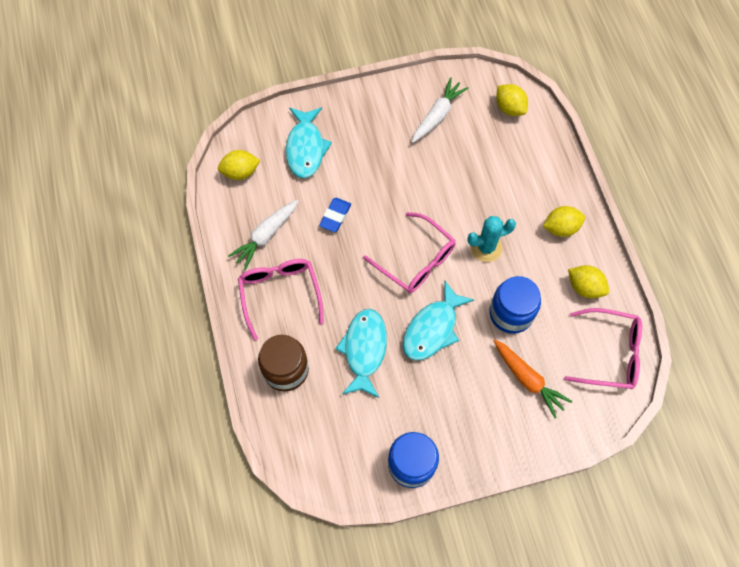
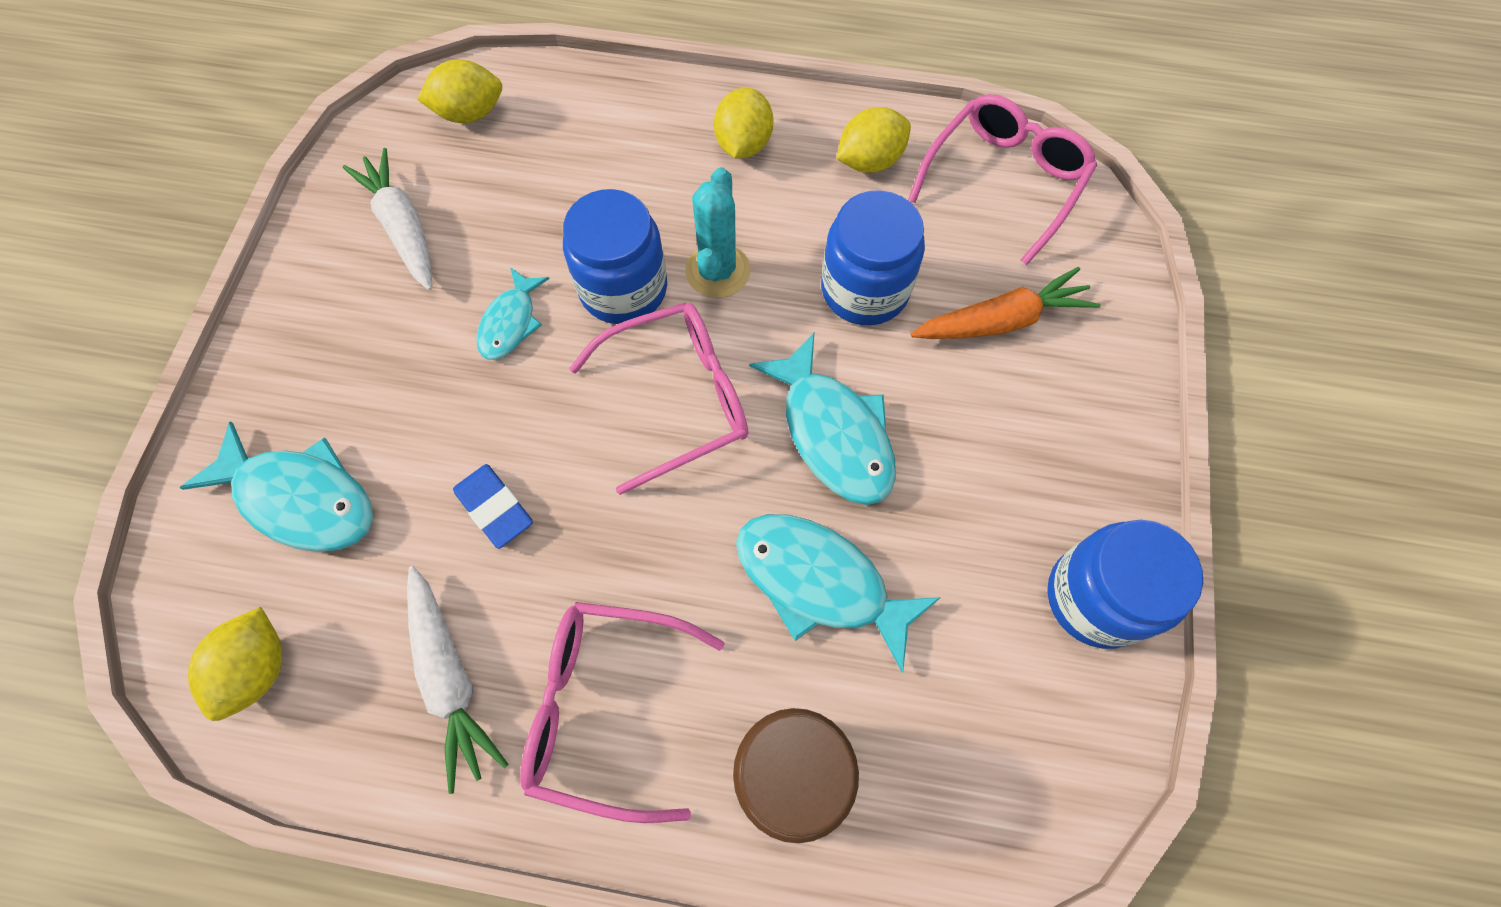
camera: 65 degrees left, 0 degrees up
(416, 179) = (511, 322): none -> turquoise fish
(456, 214) = (623, 288): none -> blue jar

